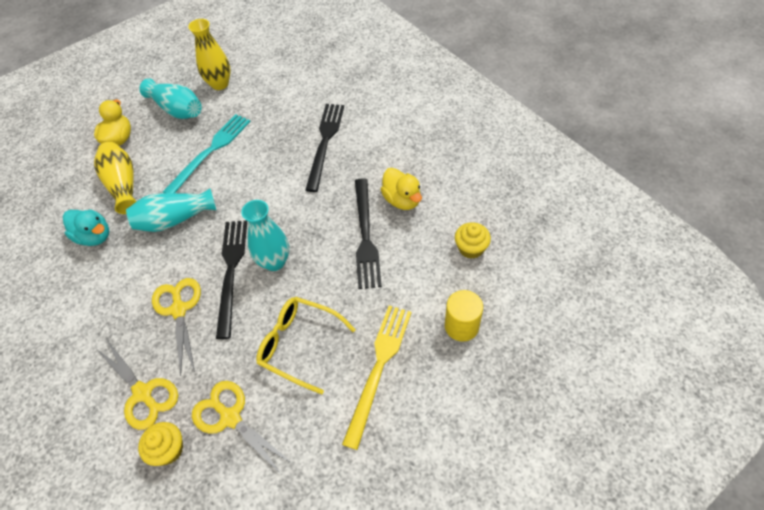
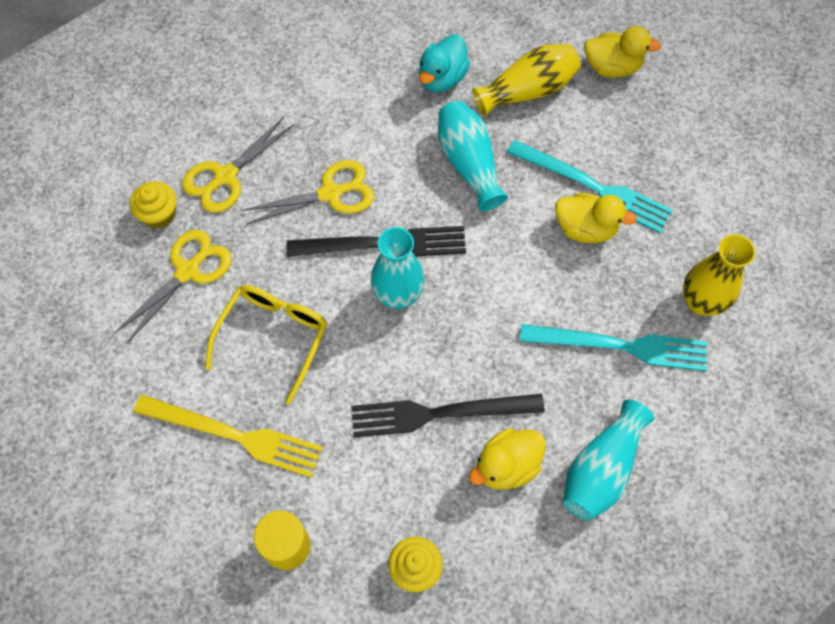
camera: 85 degrees right, 10 degrees up
(177, 109) = (677, 129): turquoise vase -> turquoise vase (601, 469)
(220, 84) = (740, 178): yellow vase -> yellow vase (701, 302)
(240, 156) = (585, 228): none -> yellow duck
(325, 142) = (620, 346): black fork -> turquoise fork

